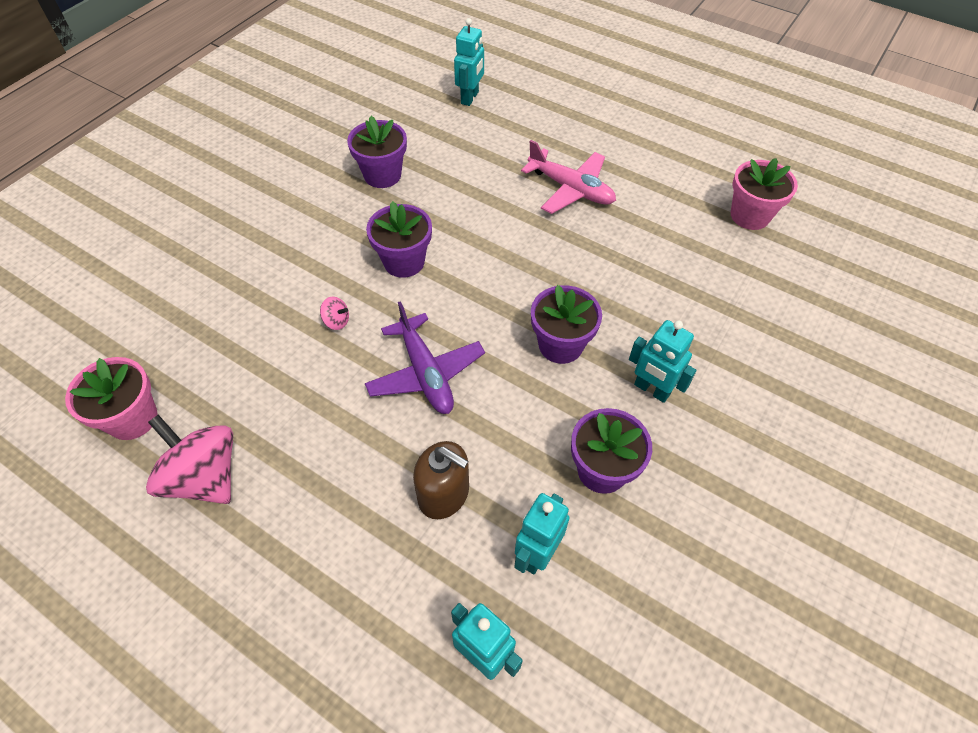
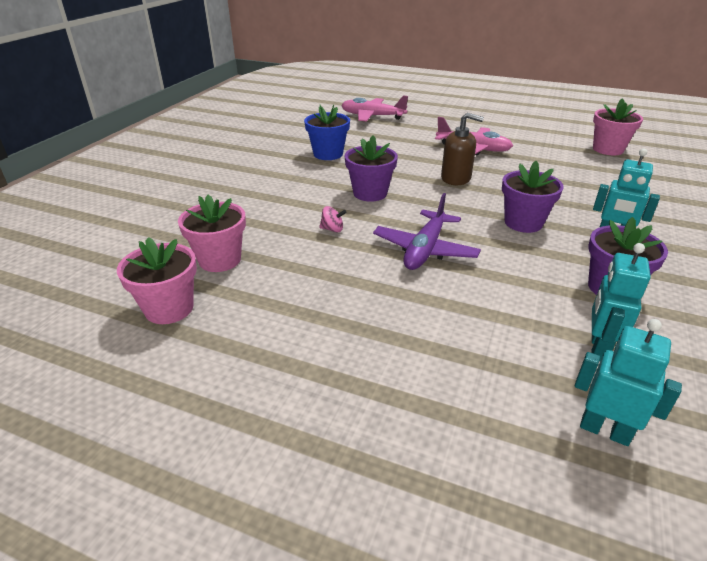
camera: 10 degrees left, 20 degrees down
(201, 352) = (220, 260): none -> pink flower pot
(204, 477) = (257, 339): pink spinning top -> none
(382, 175) = (328, 154): purple flower pot -> blue flower pot
(425, 373) = (425, 250): purple plane -> purple plane turned 60 degrees clockwise
(444, 494) = (488, 320): brown soap dispenser -> brown soap dispenser (456, 178)
(470, 98) = (372, 116): turquoise robot -> pink plane

